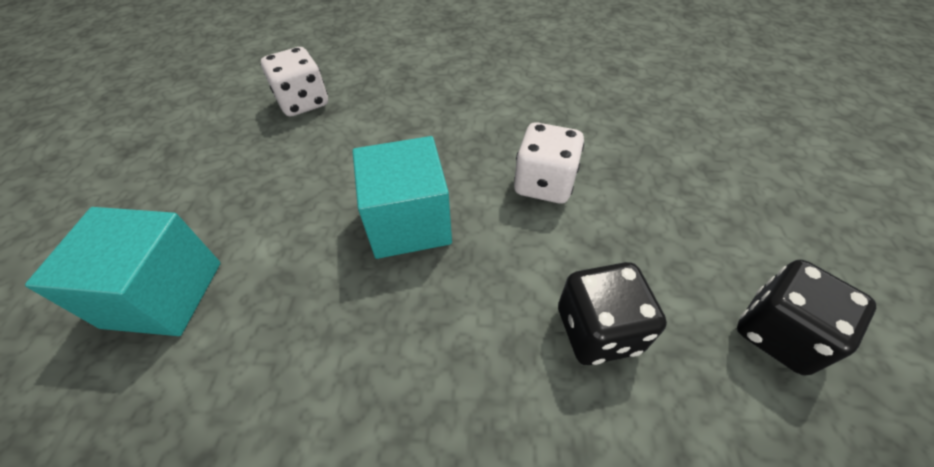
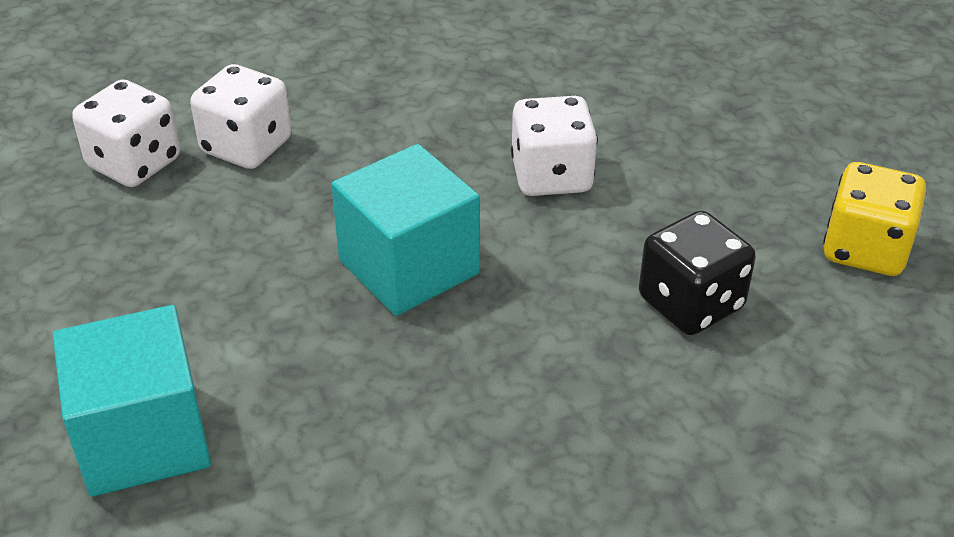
camera: 25 degrees left, 10 degrees down
(369, 109) = (246, 146): none -> white dice
(778, 333) = (865, 250): black dice -> yellow dice

